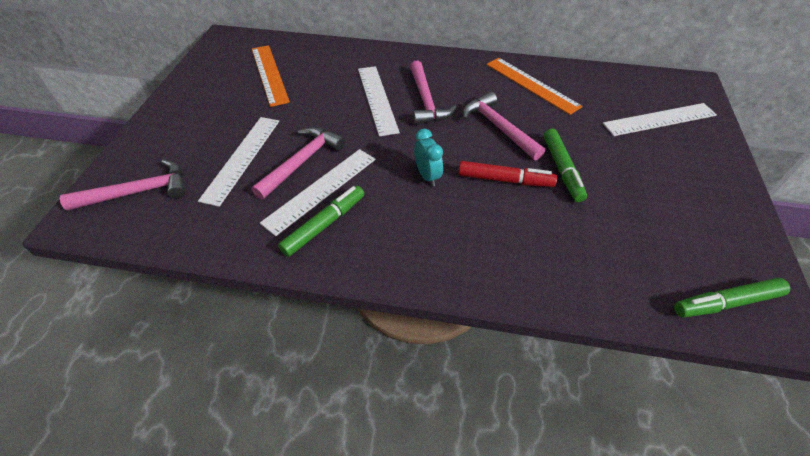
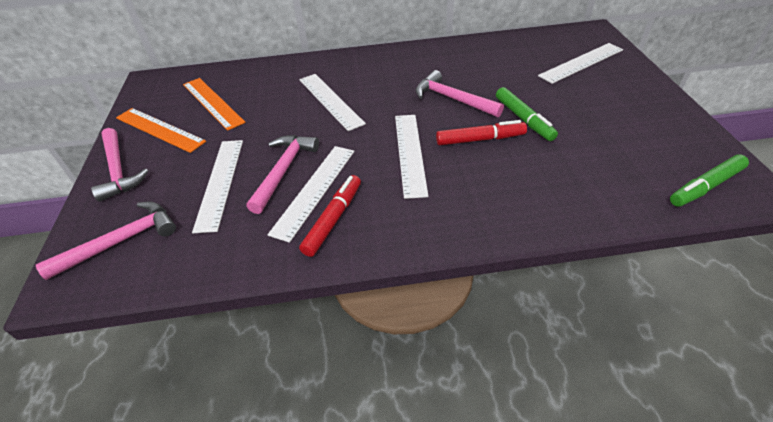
camera: 15 degrees left, 5 degrees down
(324, 225) = (333, 219): green marker -> red marker
(426, 101) = (376, 92): pink hammer -> pink hammer (118, 170)
(427, 176) = (409, 153): turquoise clock -> white ruler
(532, 85) = (463, 59): orange ruler -> orange ruler (159, 129)

